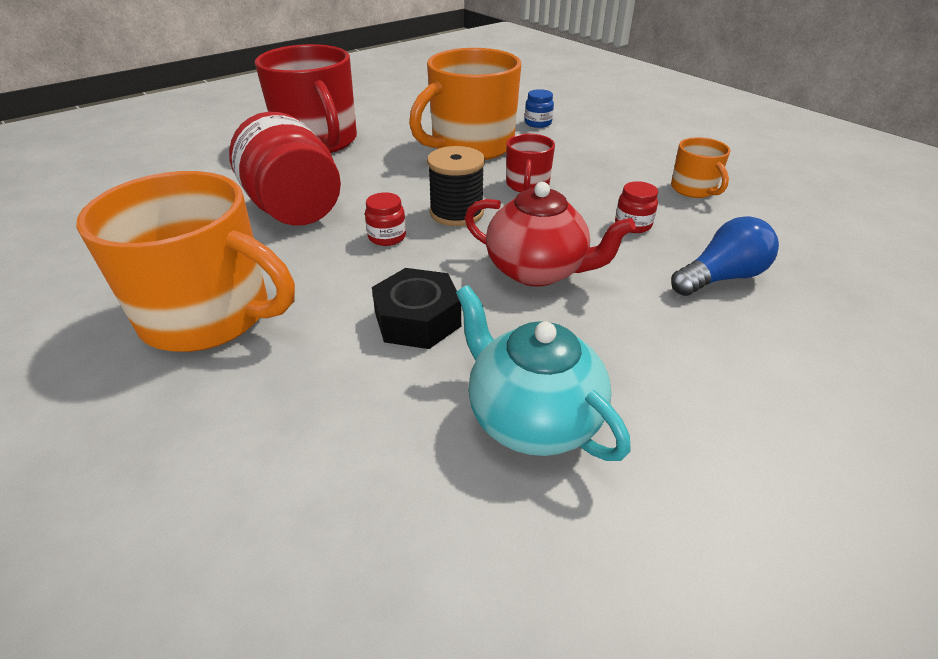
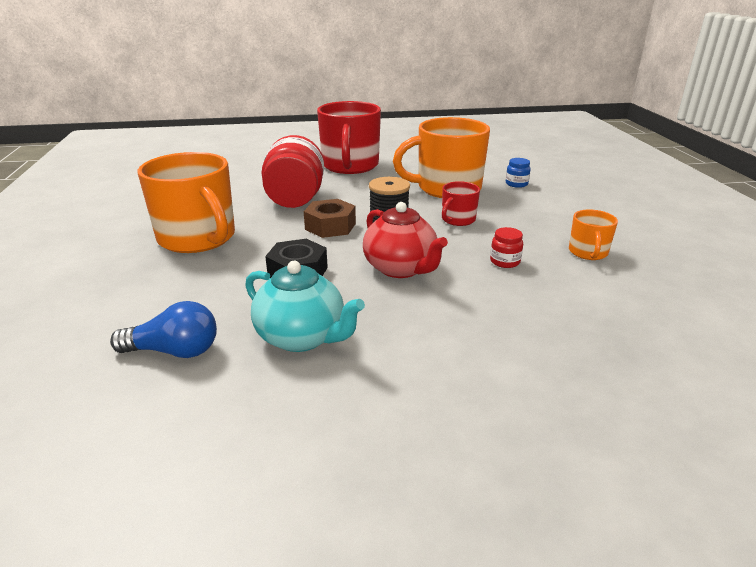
camera: 30 degrees right, 10 degrees down
(387, 237) = (330, 226): red jar -> brown nut
(531, 418) = (302, 337): turquoise teapot -> turquoise teapot turned 135 degrees clockwise
(721, 277) = (529, 310): blue light bulb -> blue light bulb (174, 351)

